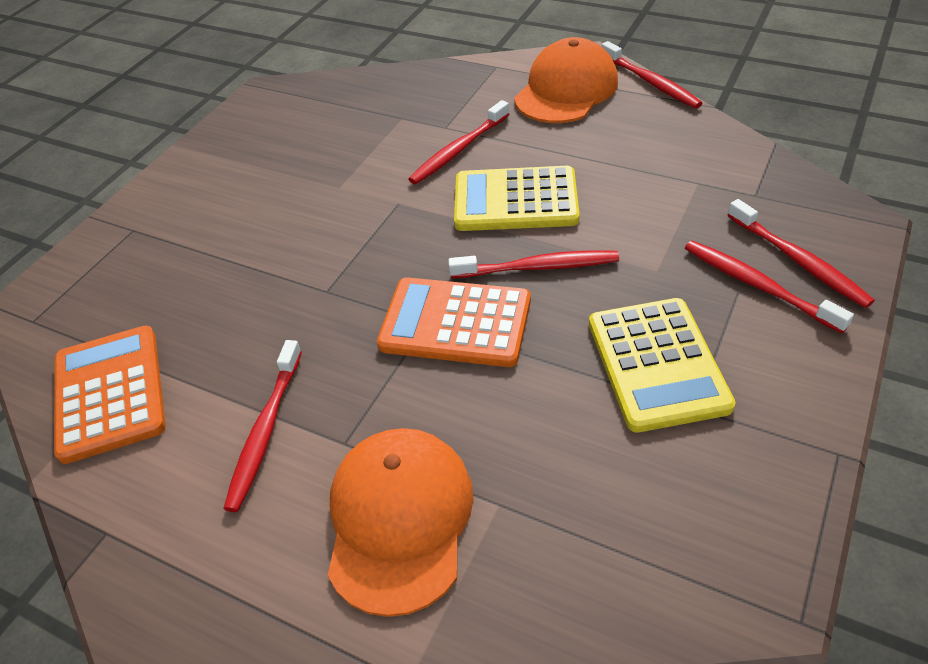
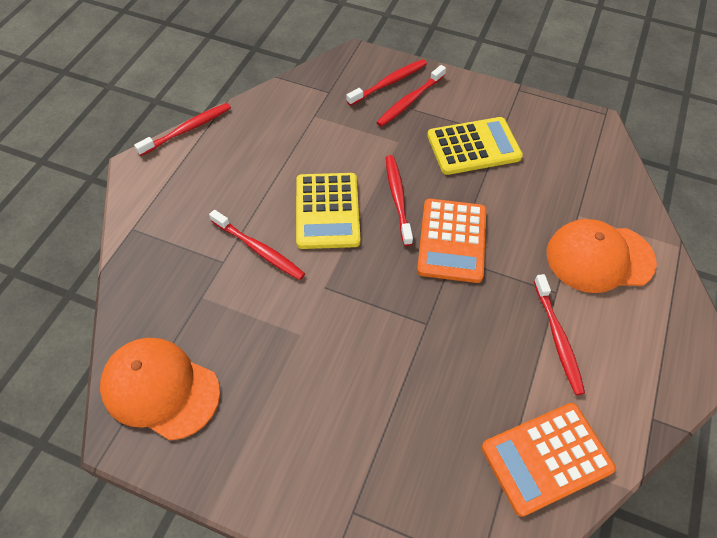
camera: 100 degrees left, 10 degrees up
(265, 432) = (558, 339): red toothbrush -> red toothbrush turned 75 degrees clockwise
(566, 90) = (185, 180): orange cap -> orange cap (160, 389)

